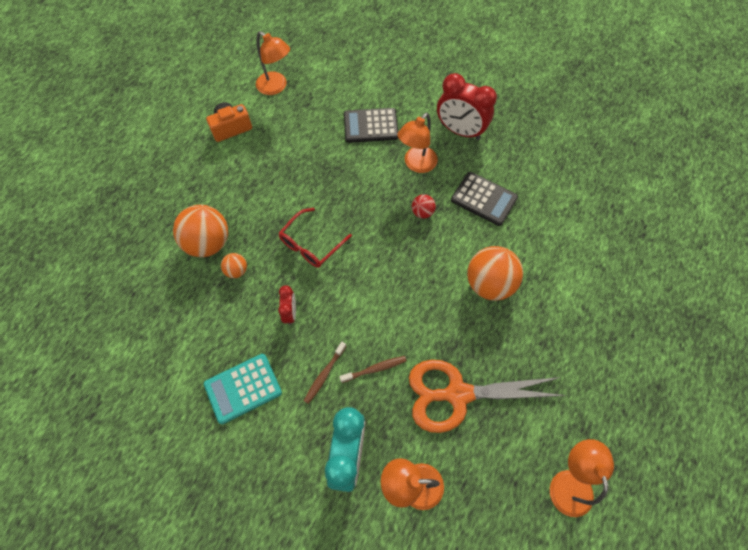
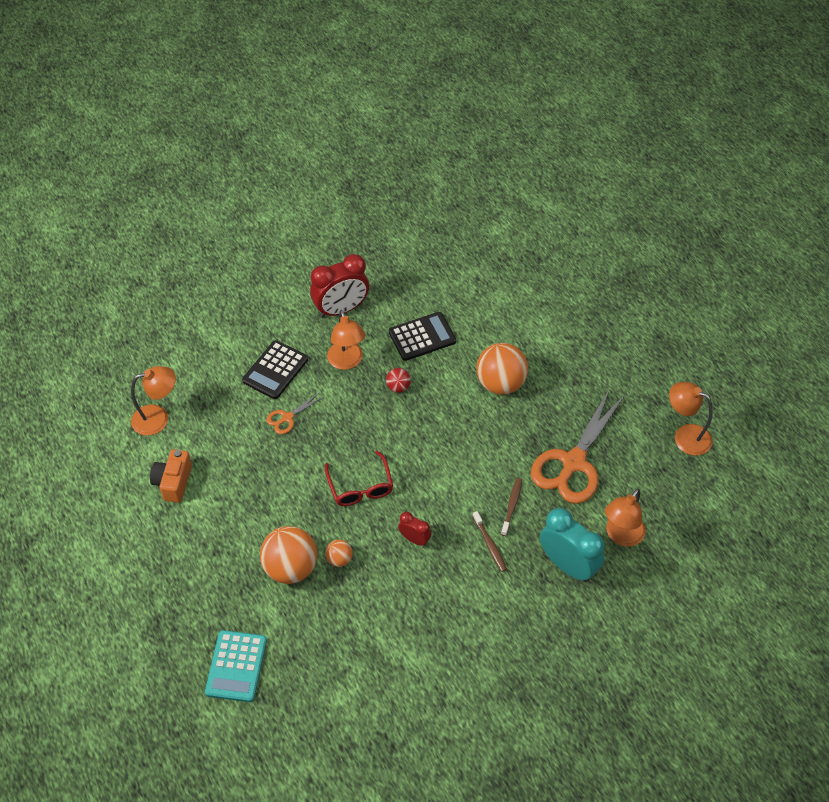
camera: 55 degrees left, 10 degrees down
(243, 388) = (457, 612): turquoise calculator -> turquoise calculator (236, 666)
(335, 159) = (287, 418): none -> orange scissors

